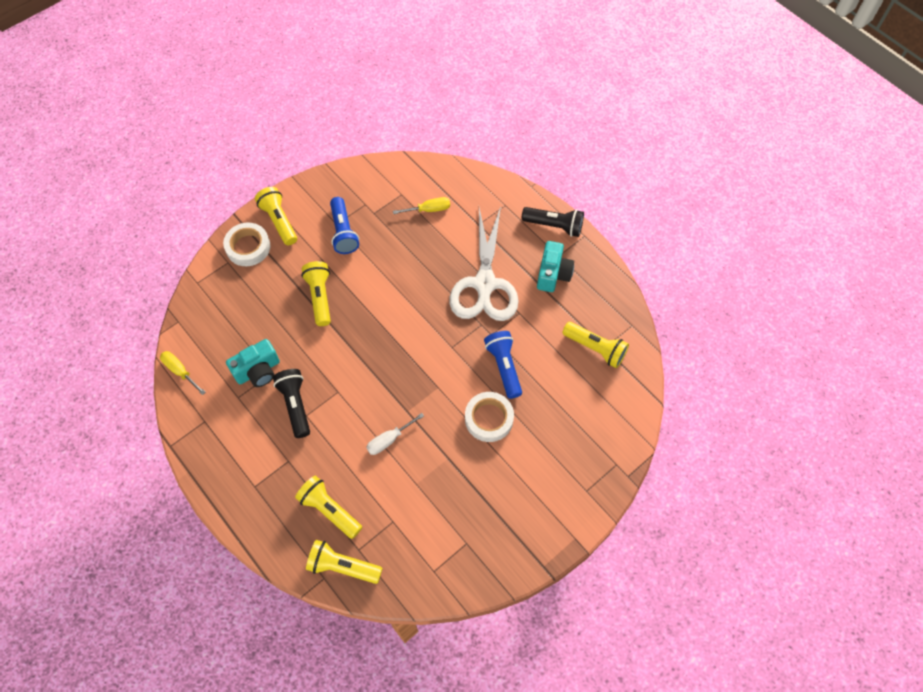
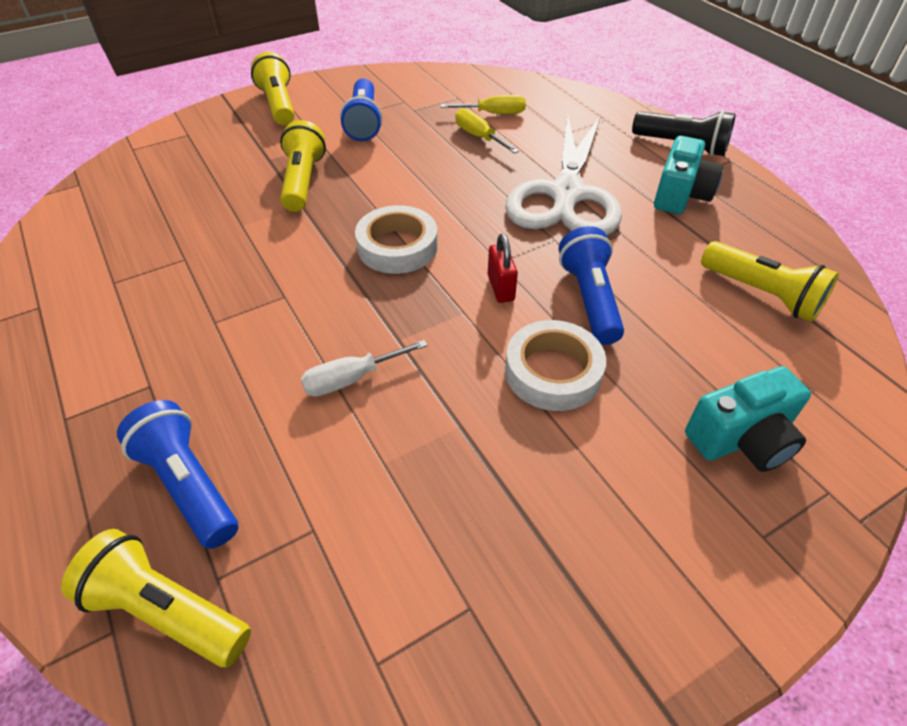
camera: 10 degrees right, 15 degrees down
(180, 371) = (43, 239): yellow screwdriver -> yellow screwdriver (479, 137)
(248, 247) = (223, 123): white tape -> white tape (397, 247)
(258, 371) = (165, 253): turquoise camera -> turquoise camera (741, 439)
(295, 405) = (203, 305): black flashlight -> none
(329, 510) = (189, 485): yellow flashlight -> blue flashlight
(455, 366) = (501, 288): none -> red padlock

